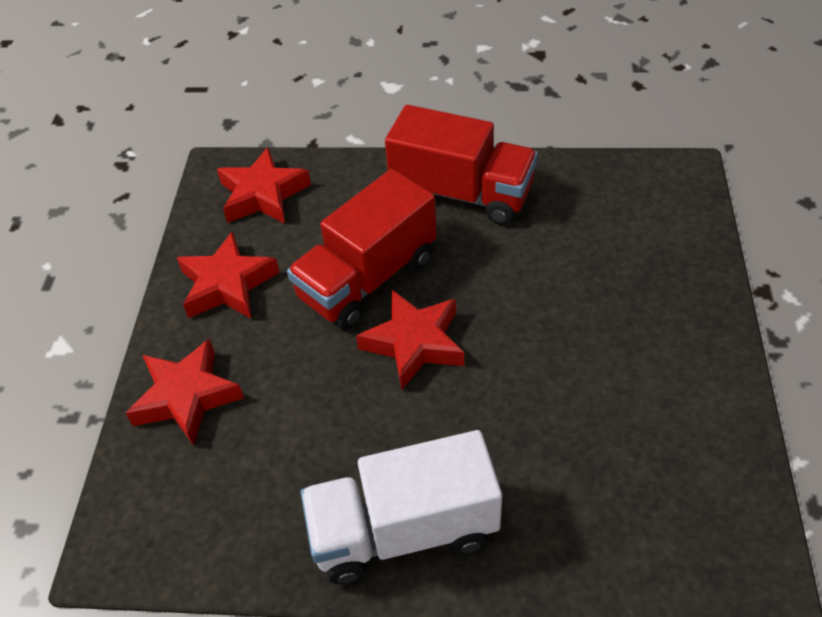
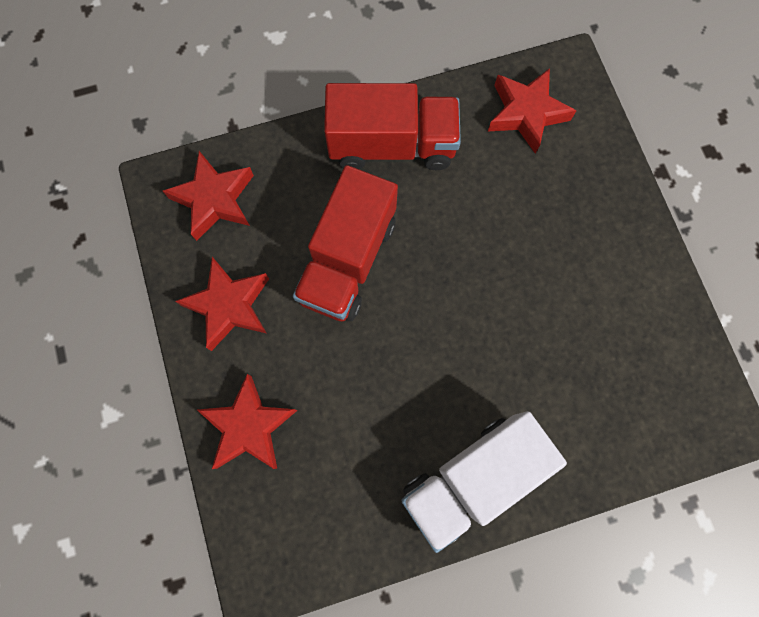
camera: 25 degrees left, 25 degrees up
(414, 343) = (413, 312): red star -> red star (526, 113)

